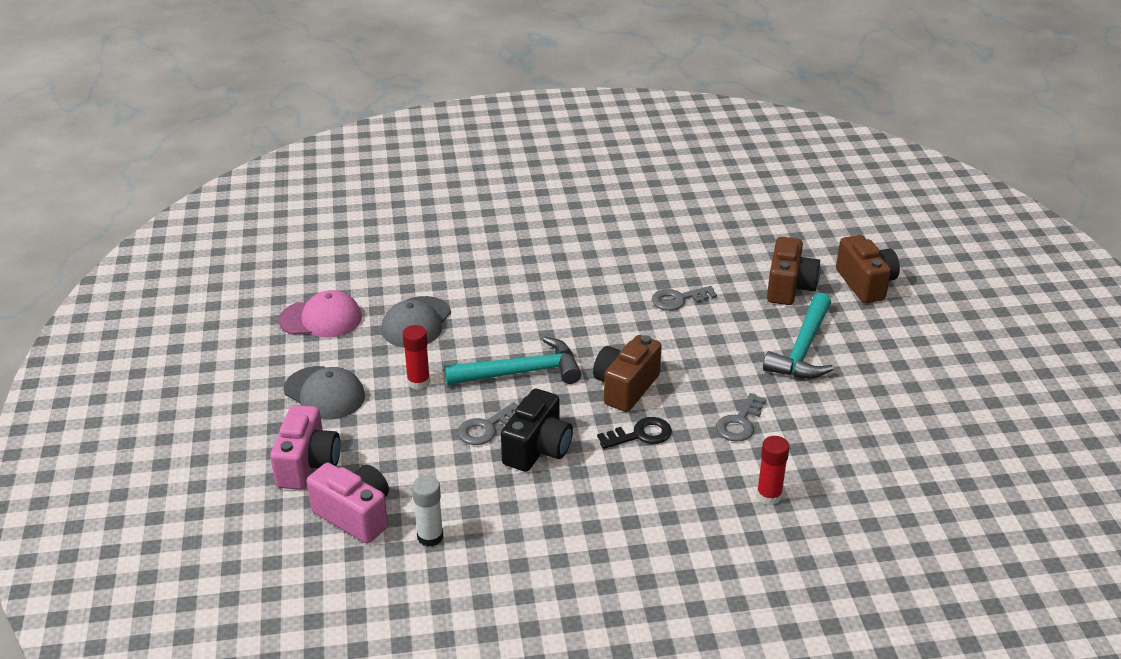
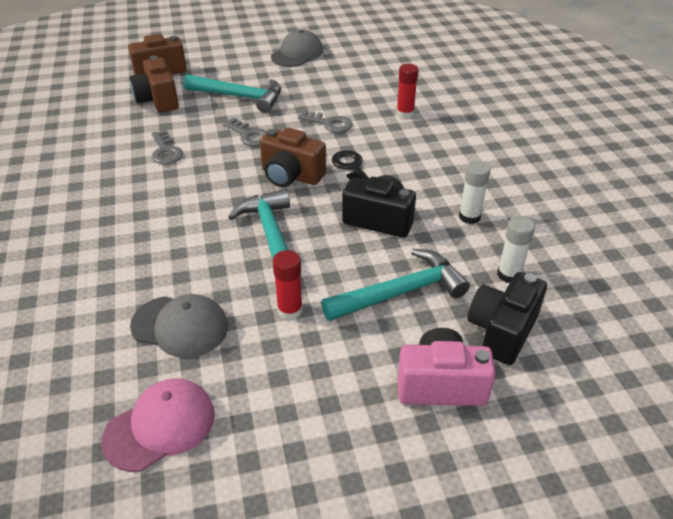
camera: 95 degrees left, 5 degrees up
(321, 319) = (160, 426): pink cap -> pink cap turned 60 degrees clockwise
(324, 393) = (316, 392): grey cap -> grey cap (297, 54)
(355, 515) = (502, 331): pink camera -> black camera
(424, 453) = (401, 292): none -> turquoise hammer
(486, 428) = (356, 253): grey key -> grey key (249, 135)
(532, 522) = (469, 217): none -> white glue stick
(789, 287) = (158, 100): brown camera -> brown camera turned 120 degrees counterclockwise

